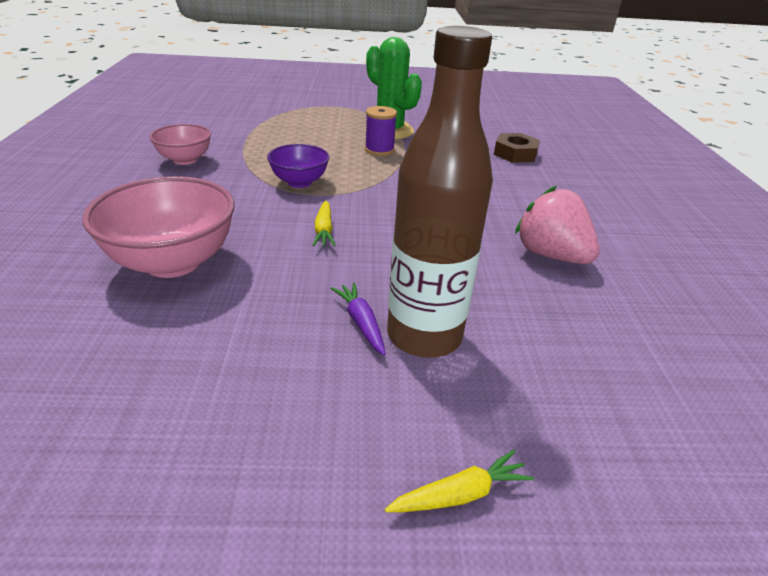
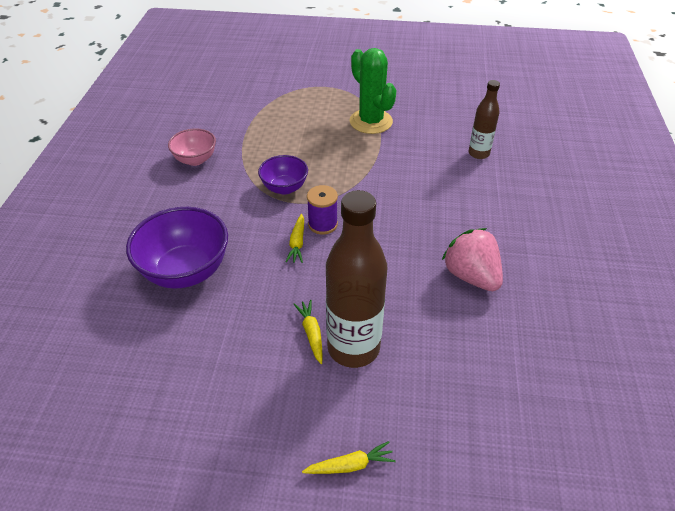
camera: 10 degrees right, 10 degrees up
(173, 262) = (186, 271): pink bowl -> purple bowl
(361, 323) = (311, 333): purple carrot -> yellow carrot
(379, 150) = (357, 148): purple spool -> purple spool (322, 224)
(515, 154) = (478, 153): brown nut -> brown bottle

